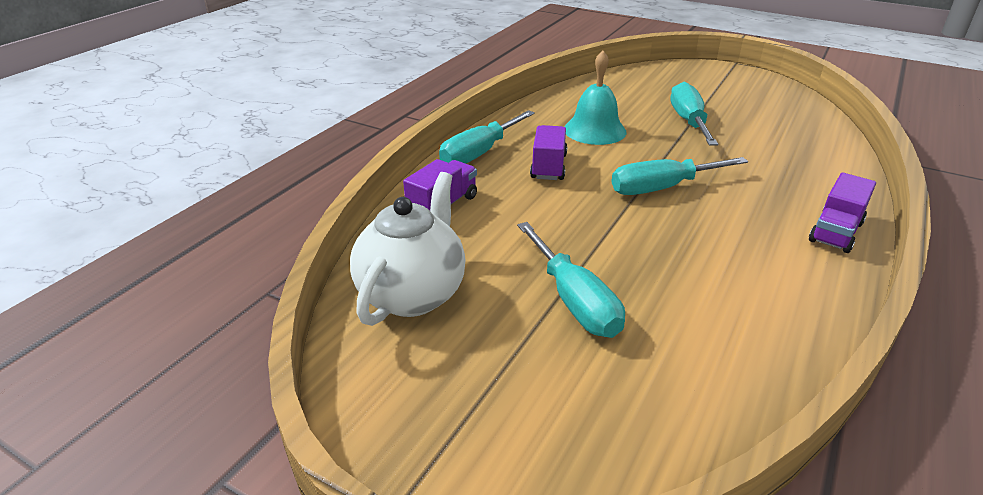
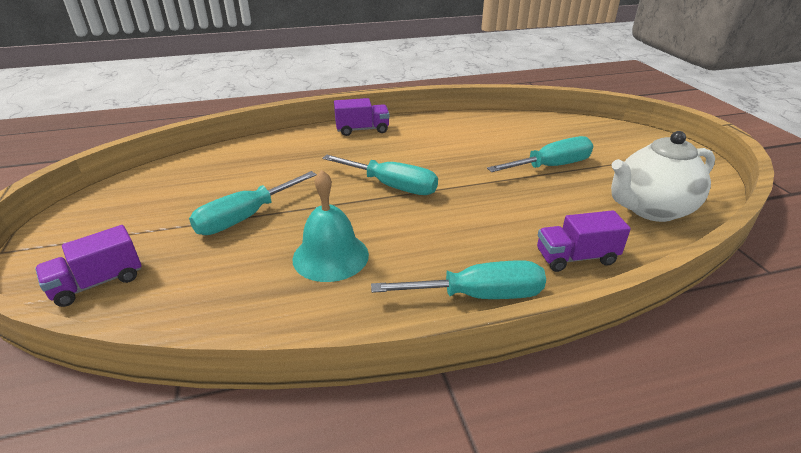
camera: 135 degrees left, 0 degrees up
(548, 167) = (438, 244): purple truck -> purple truck (98, 283)
(574, 301) = (551, 166): turquoise screwdriver -> turquoise screwdriver turned 45 degrees clockwise

